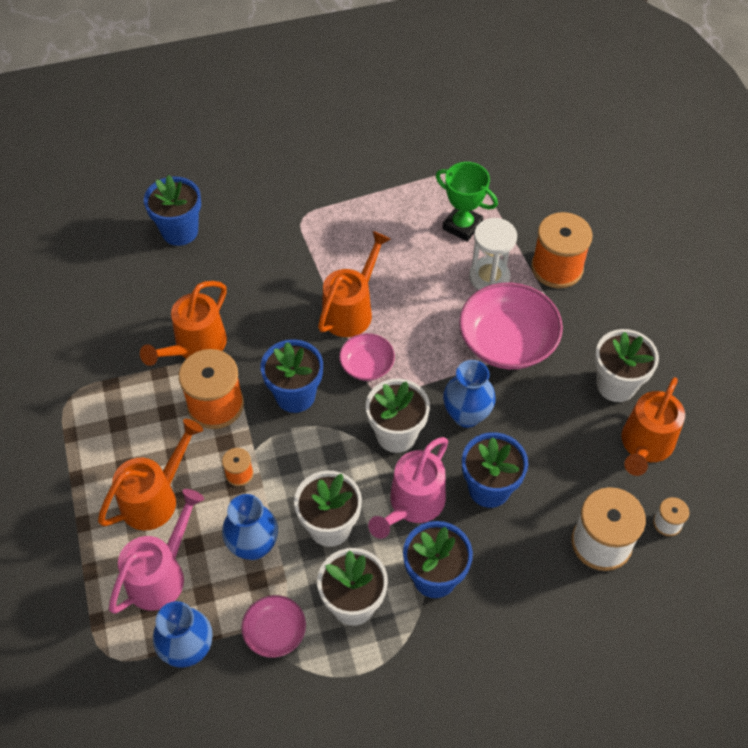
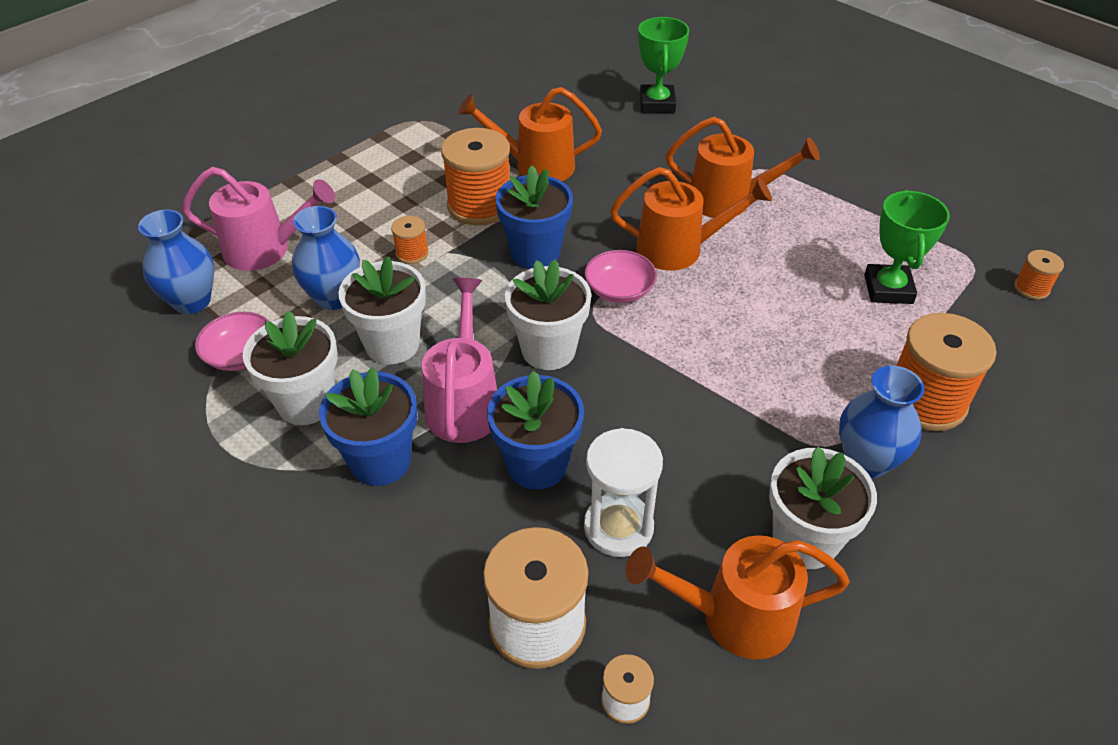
camera: 60 degrees right, 10 degrees down
(156, 497) = (348, 211): orange watering can -> orange watering can (729, 201)
(180, 231) = (657, 103): blue flower pot -> green trophy
(412, 505) = (464, 402): pink watering can -> pink watering can turned 90 degrees clockwise
(466, 415) = (624, 401): blue vase -> blue vase (866, 461)
(489, 277) = (841, 342): white hourglass -> white hourglass (618, 527)
(506, 160) = (1031, 288): none -> orange spool
(507, 341) = (764, 396): pink bowl -> none

